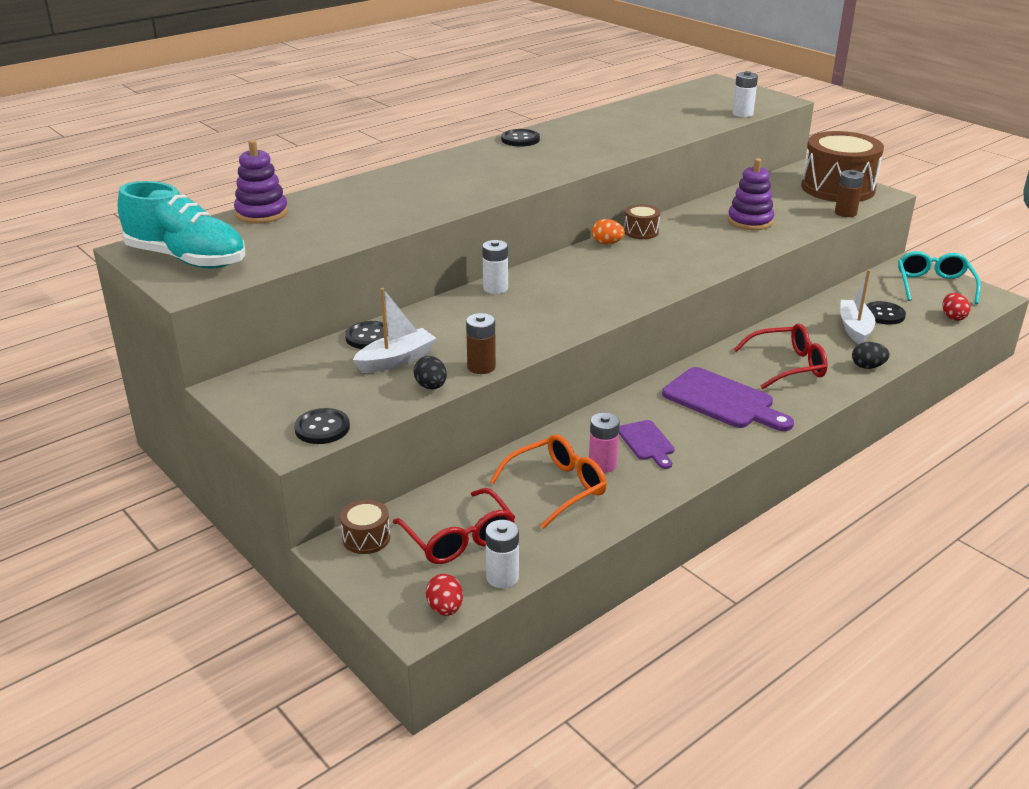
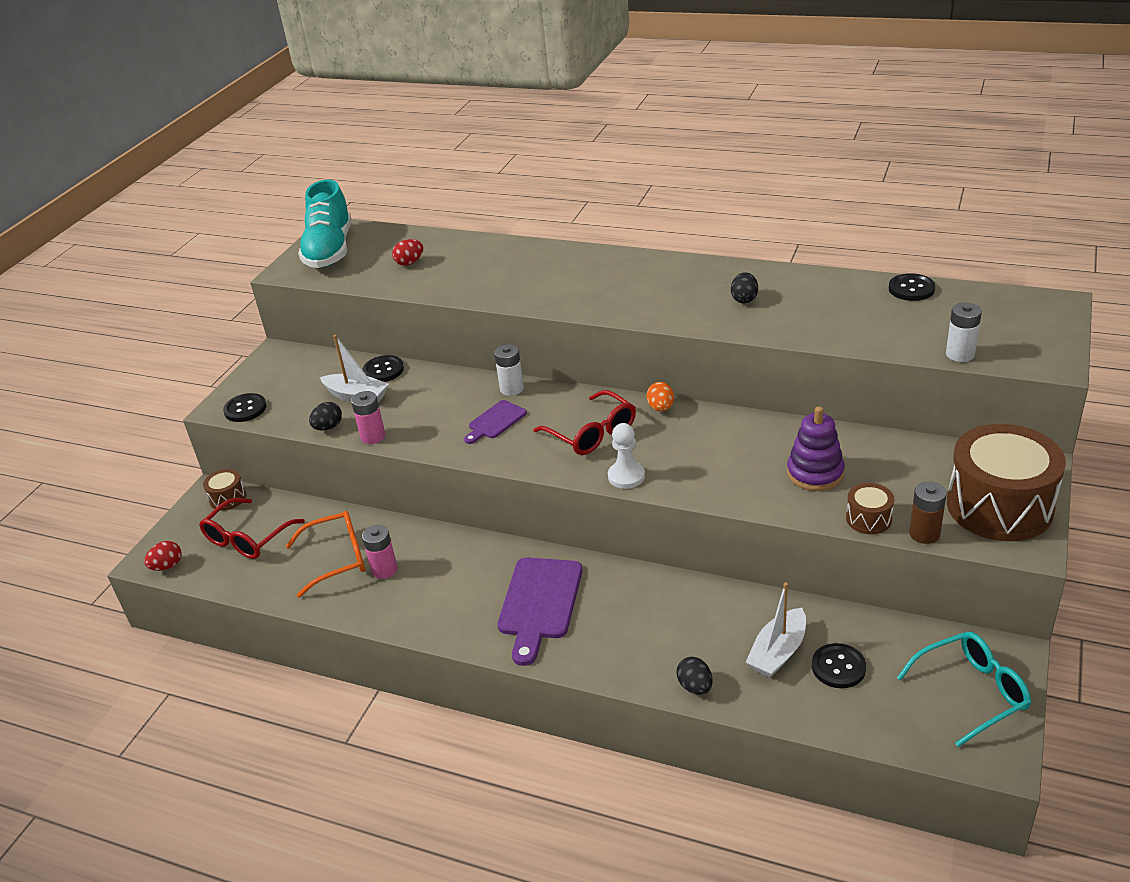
camera: 65 degrees right, 5 degrees up
(262, 213) = (427, 239): purple stacking toy -> none
(481, 367) = (373, 436): brown battery -> pink battery
(502, 577) = (212, 577): white battery -> none
(520, 139) = (706, 268): black button -> black button (911, 289)
(557, 487) = (337, 559): orange glasses -> orange glasses turned 45 degrees counterclockwise
(585, 141) = (744, 299): none -> black egg
(641, 232) = (709, 417): brown drum -> brown drum (868, 519)
(647, 443) = (434, 582): purple cutting board -> purple cutting board (495, 421)
(682, 278) = (626, 476): none -> white pawn
(788, 365) = (645, 626): red glasses -> red glasses (592, 433)
(854, 328) = (778, 652): white boat -> white boat turned 150 degrees clockwise
(953, 317) = (894, 731): red egg -> red egg (409, 263)

